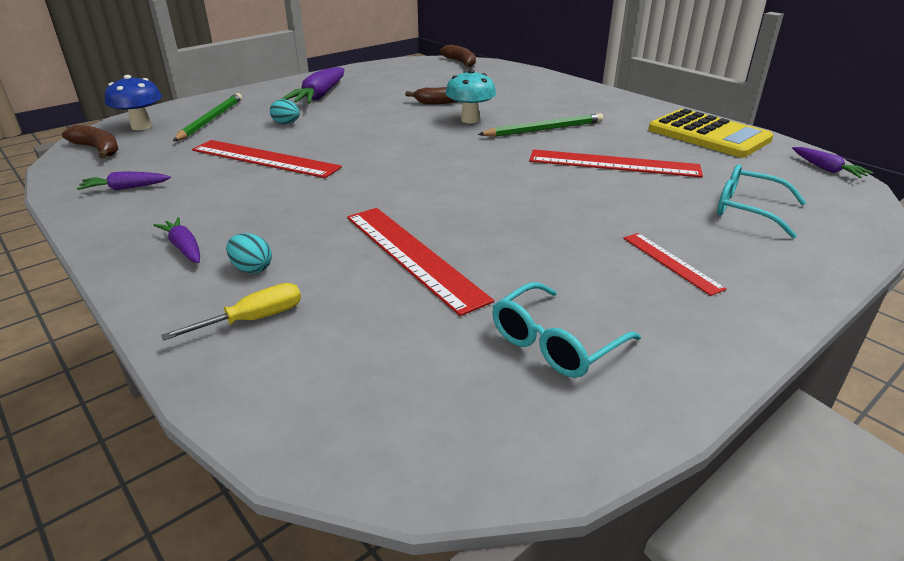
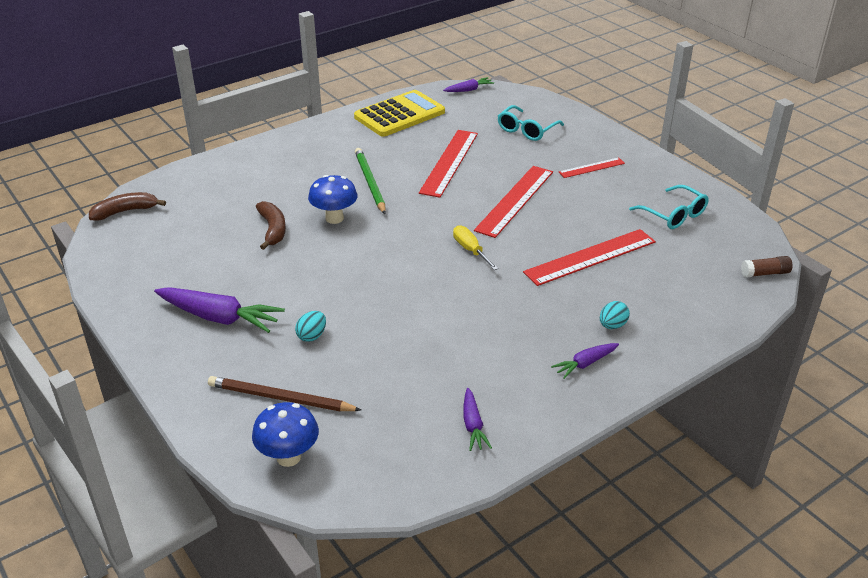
camera: 85 degrees left, 5 degrees up
(98, 149) = (361, 477): brown banana -> none
(211, 120) = (281, 398): green pencil -> brown pencil
(253, 319) = (670, 318): yellow screwdriver -> yellow screwdriver (470, 250)
(265, 158) = (411, 341): red ruler -> red ruler (514, 200)
(366, 457) = (765, 273): none -> brown glue stick
(470, 120) = (334, 218): turquoise mushroom -> blue mushroom

